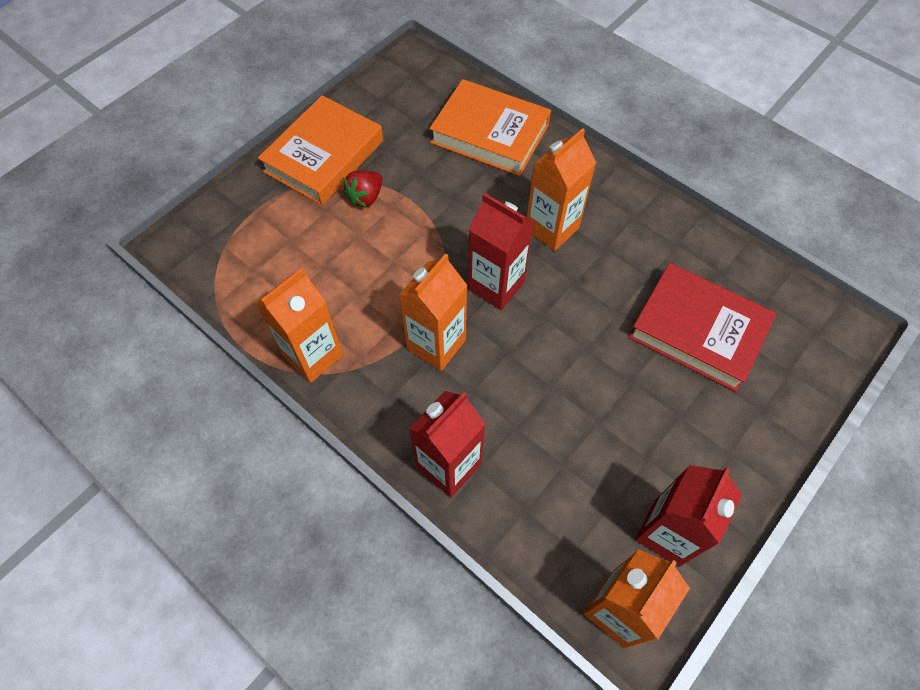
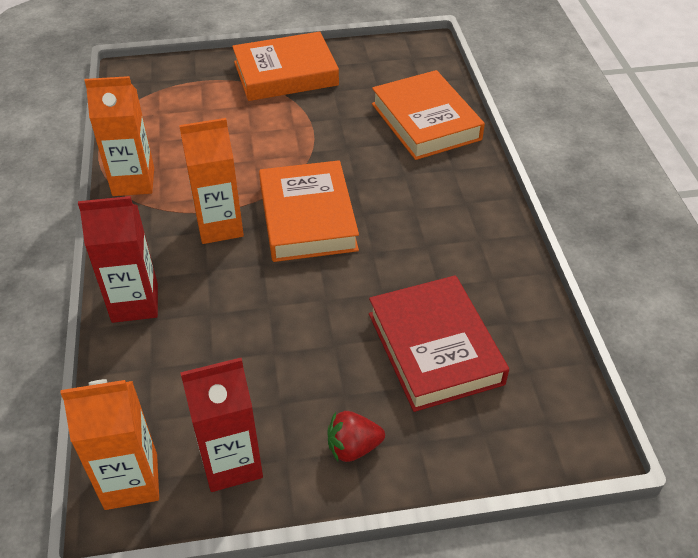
camera: 40 degrees right, 15 degrees down
(366, 197) = (283, 112): red strawberry -> red strawberry (353, 447)
(496, 286) = (308, 217): red carton -> orange book
(552, 228) = (398, 207): orange carton -> none

